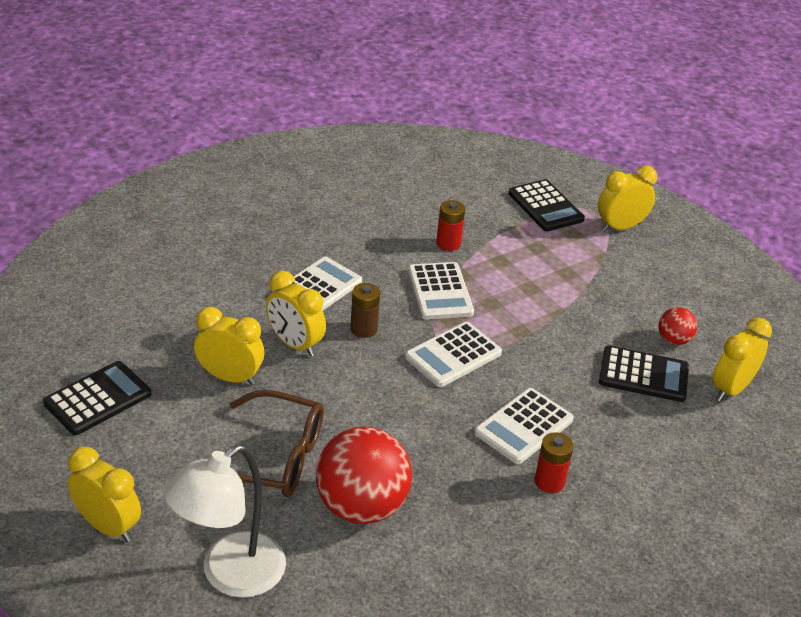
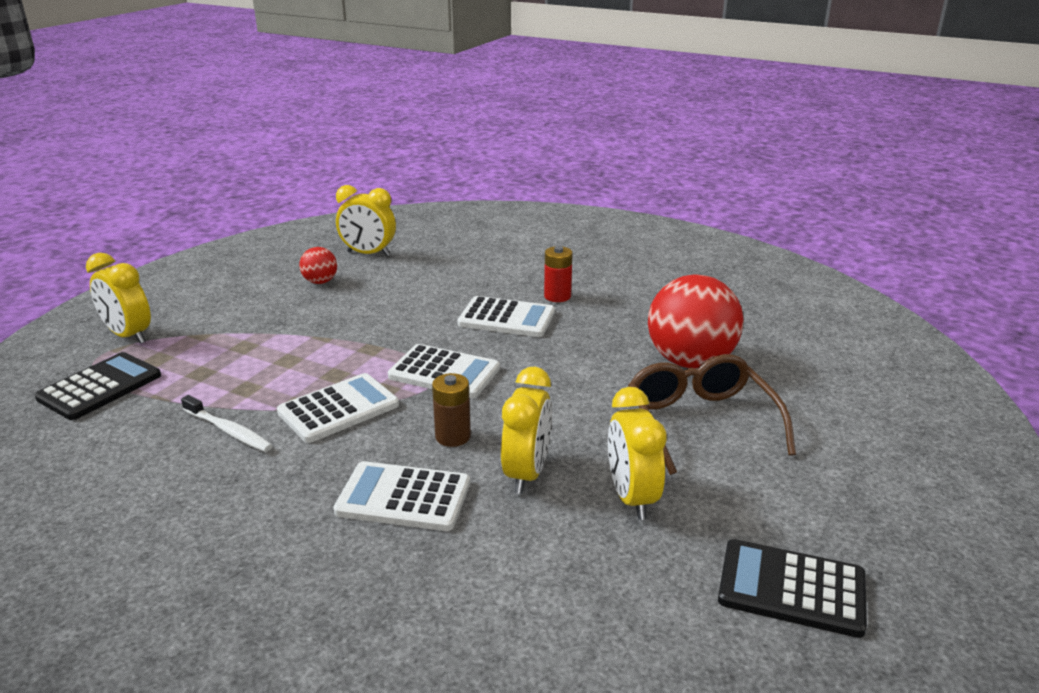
camera: 115 degrees left, 10 degrees down
(108, 526) = (911, 482): yellow clock -> none
(230, 575) = (844, 395): white lamp -> none
(448, 243) = (229, 431): red battery -> white toothbrush
(643, 375) = (383, 285): black calculator -> none

